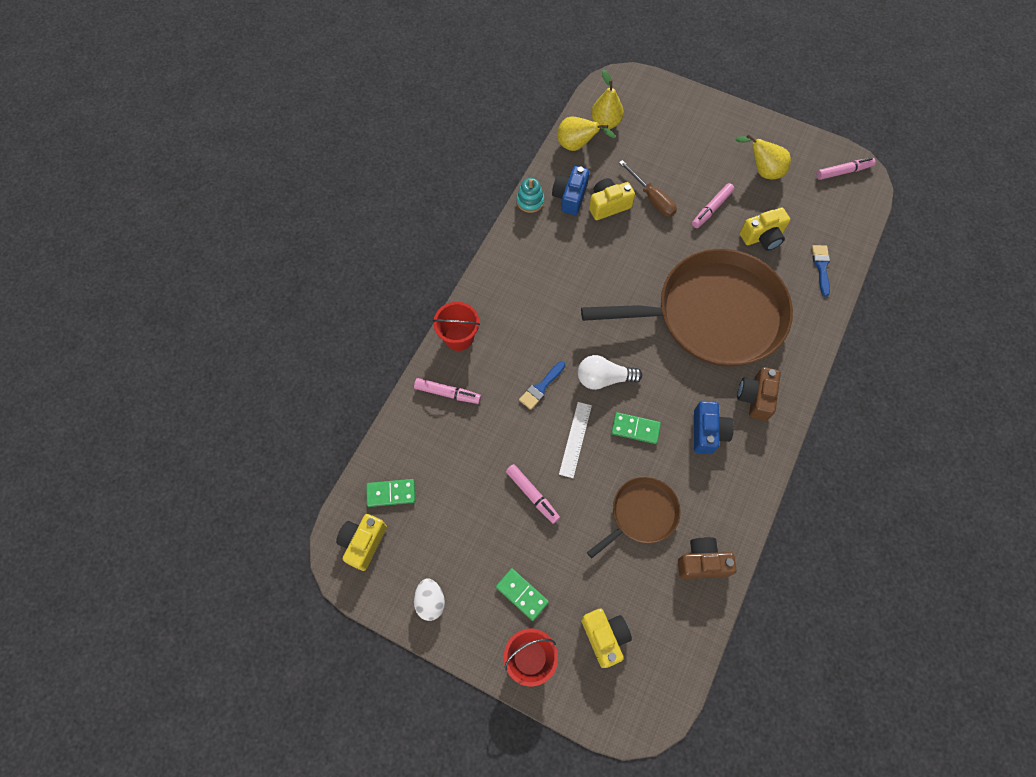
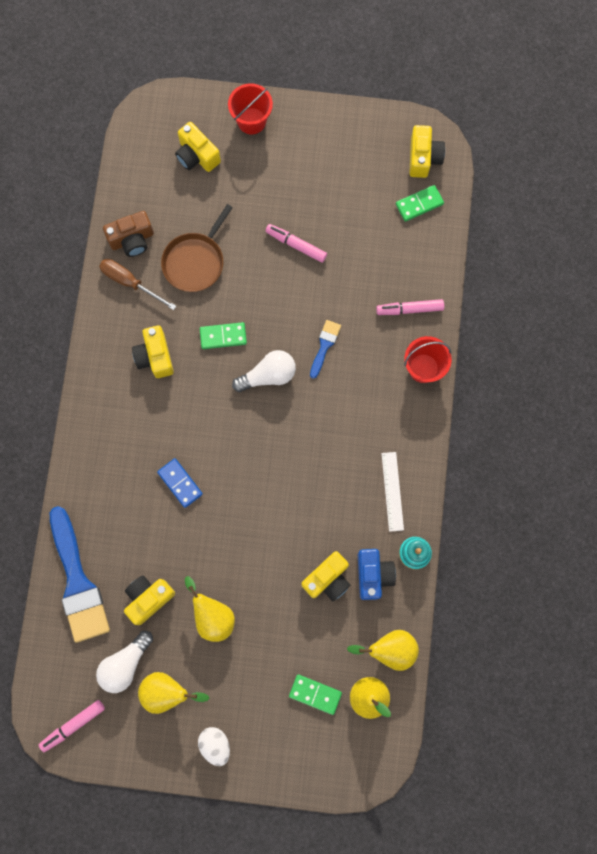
camera: 160 degrees right, 10 degrees up
(430, 601) = (347, 133): white egg -> white egg (215, 744)
(522, 594) = (275, 164): green domino -> green domino (315, 694)
(575, 439) = (275, 307): white ruler -> white ruler (392, 491)
(652, 198) = (282, 606): brown screwdriver -> brown screwdriver (130, 282)
(707, 432) = (155, 356): blue camera -> yellow camera
(711, 209) = (213, 616): pink marker -> yellow pear
(712, 314) = (180, 483): brown pan -> blue domino
(755, 397) = (117, 407): brown camera -> none
(792, 198) = (125, 664): none -> white light bulb
(821, 267) = (78, 582): blue brush -> blue brush, size x2.12

